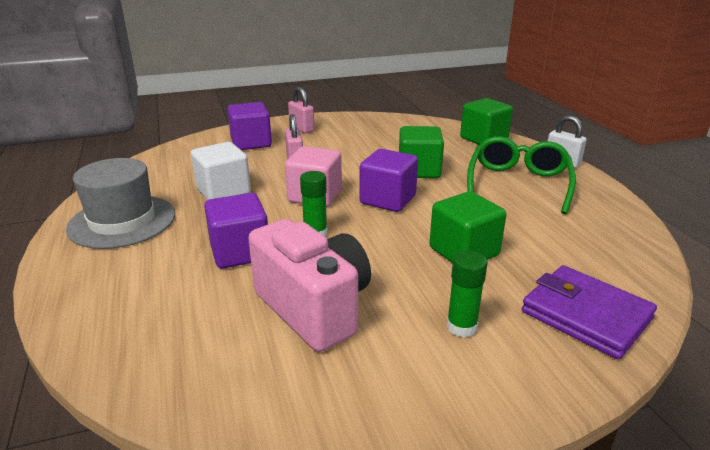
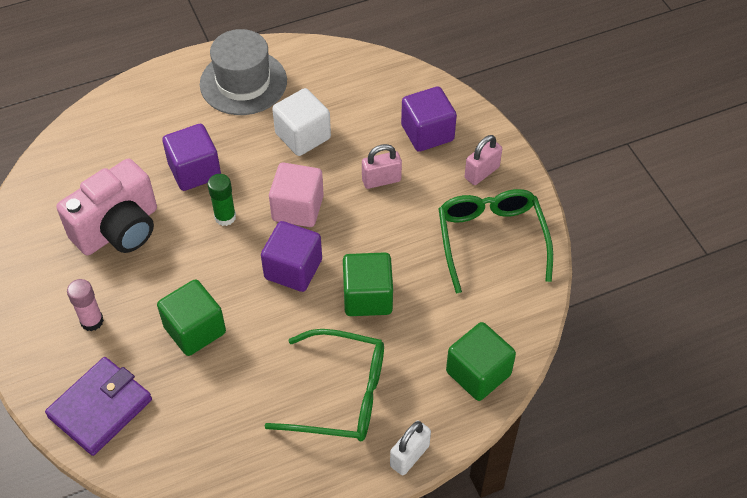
camera: 85 degrees right, 25 degrees up
(366, 129) = (491, 240): none -> green glasses
(461, 327) = (92, 321): green glue stick -> pink glue stick

